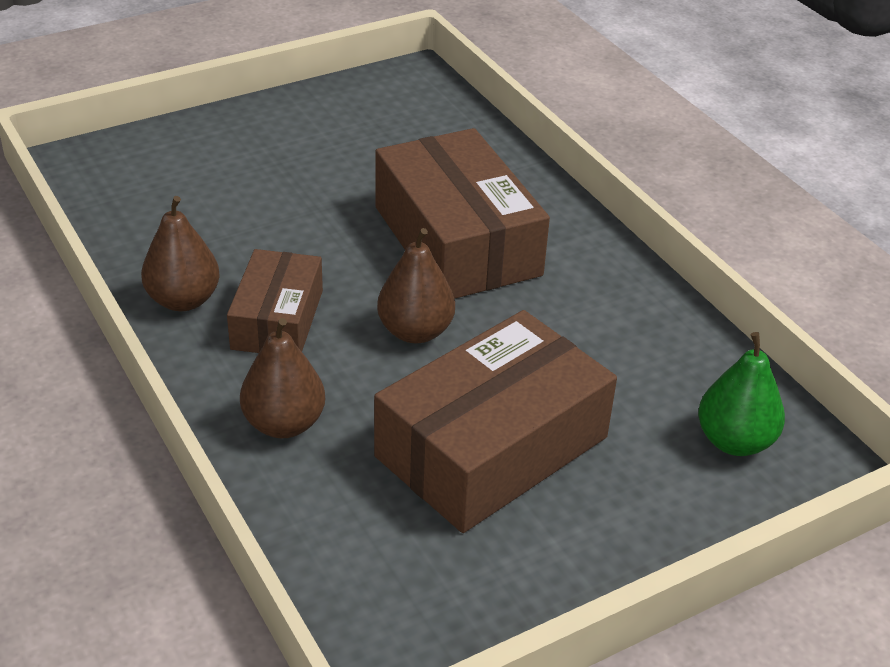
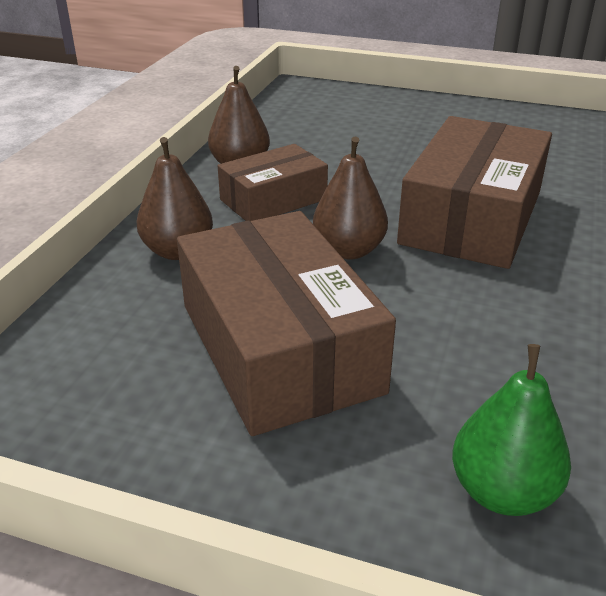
camera: 50 degrees right, 5 degrees down
(492, 447) = (279, 347): brown box -> brown box turned 60 degrees clockwise

